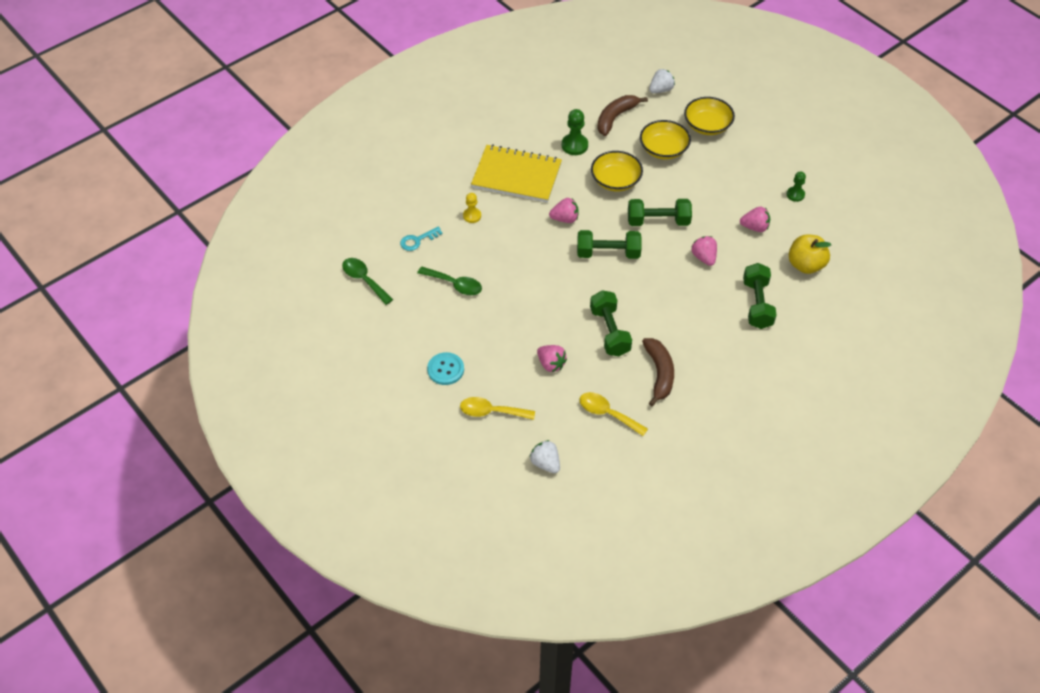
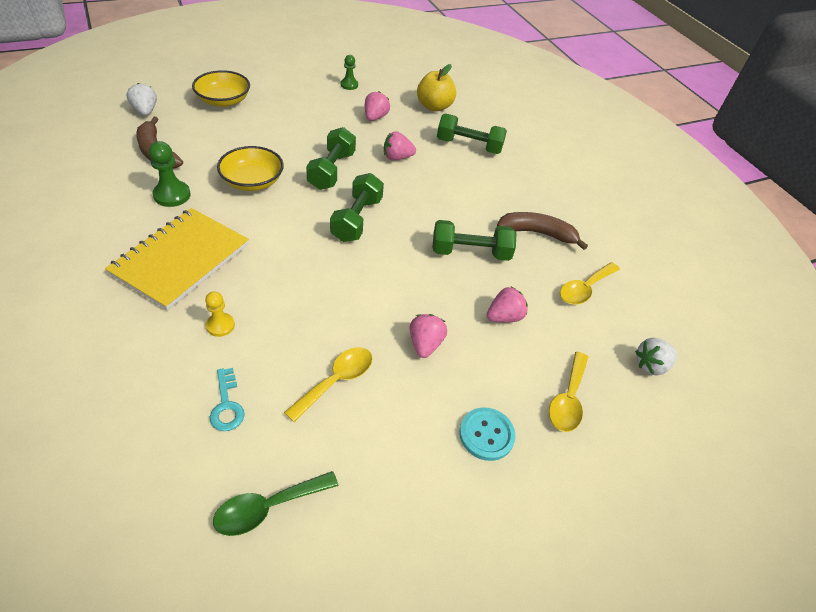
camera: 80 degrees left, 5 degrees down
(455, 284) = (336, 381): green spoon -> yellow spoon
(565, 219) = (284, 238): pink strawberry -> pink strawberry (425, 344)
(663, 149) = (233, 136): yellow bowl -> none

